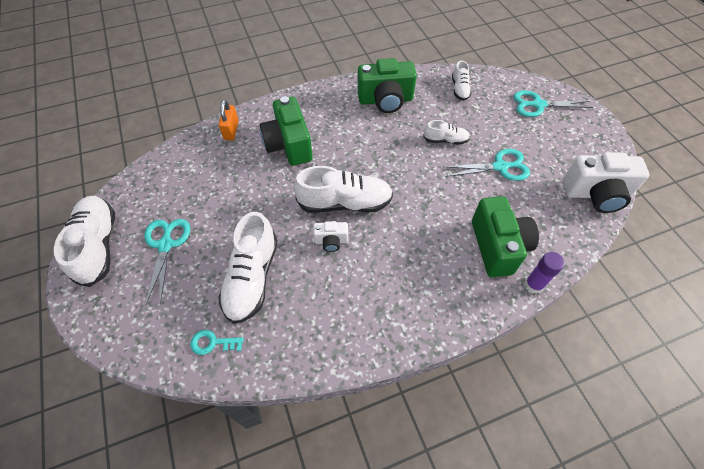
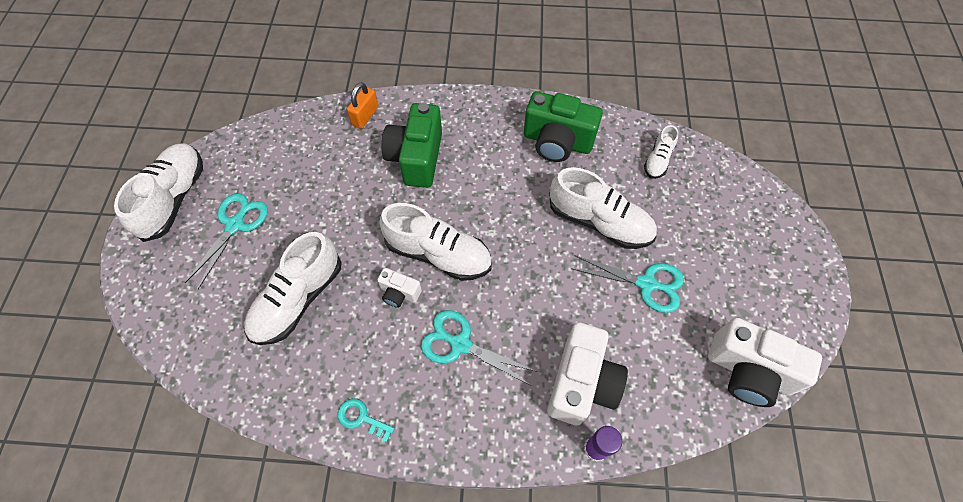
camera: 25 degrees right, 5 degrees up
(212, 343) = (226, 352): turquoise key -> turquoise key (361, 418)
(445, 140) = (599, 222): white shoe -> white shoe, size x1.88
(498, 246) = (581, 383): green camera -> white camera
(538, 105) = (748, 220): turquoise scissors -> turquoise scissors (460, 344)

